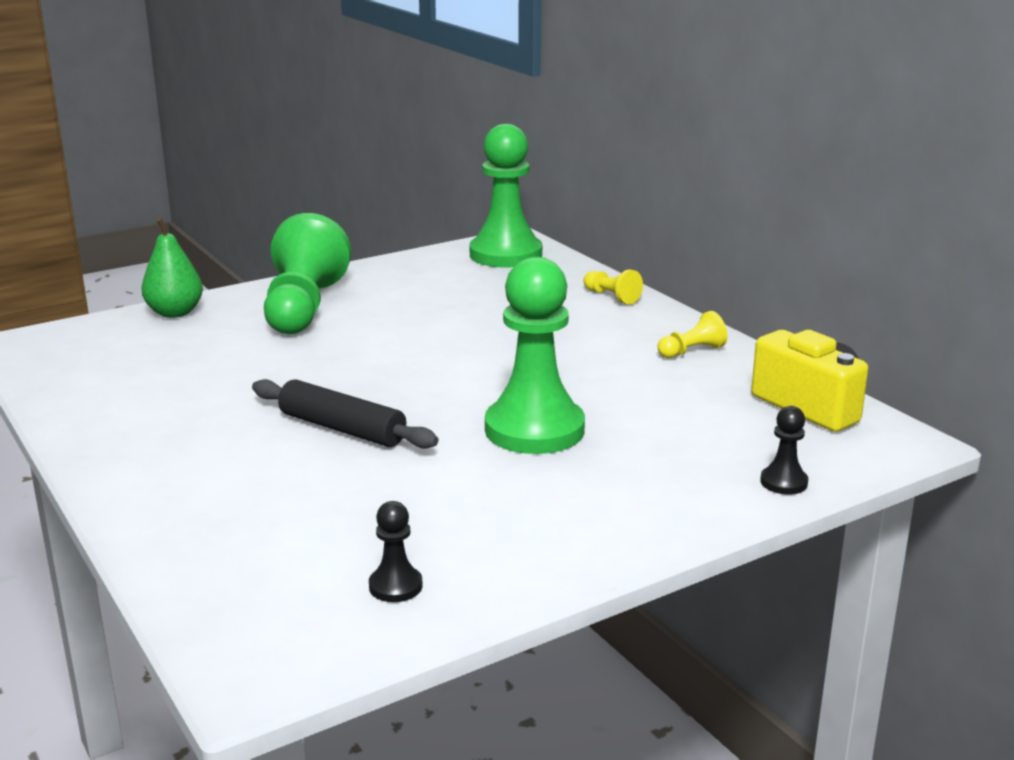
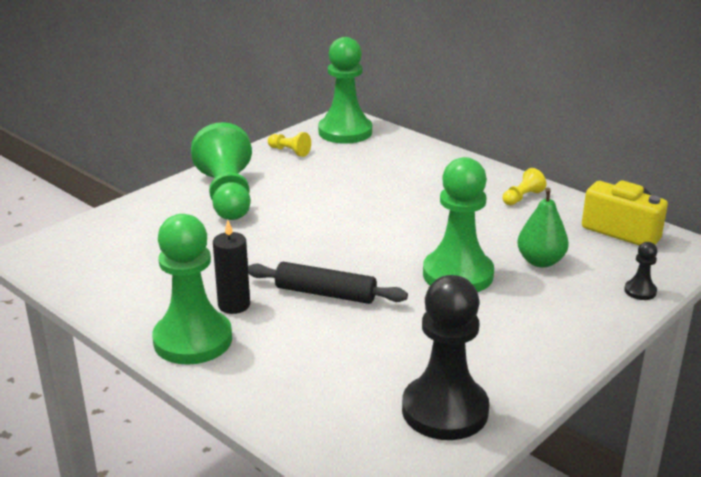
camera: 15 degrees left, 5 degrees up
(137, 458) = (193, 340): none -> green pawn
(175, 313) = (132, 212): green pear -> green pear (540, 261)
(217, 426) = (234, 305): none -> black candle
(395, 586) = (445, 410): black pawn -> black pawn, size x2.33
(612, 297) = (442, 159): yellow pawn -> yellow pawn (289, 151)

